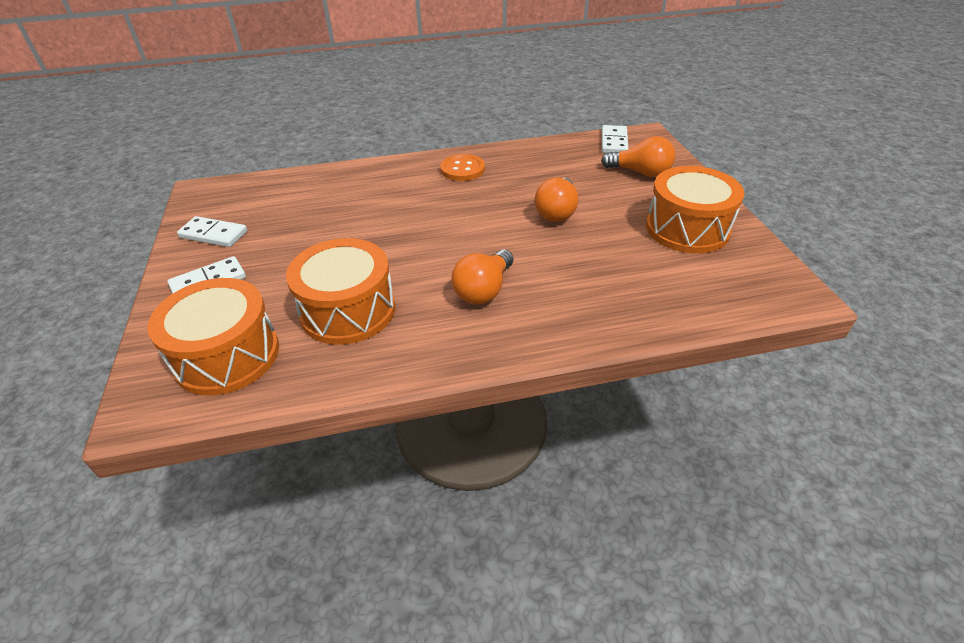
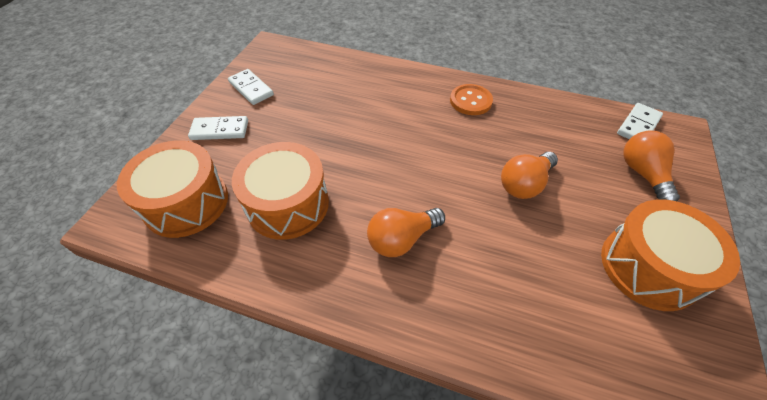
camera: 30 degrees right, 10 degrees up
(640, 172) = (642, 174): orange light bulb -> orange light bulb turned 150 degrees counterclockwise

